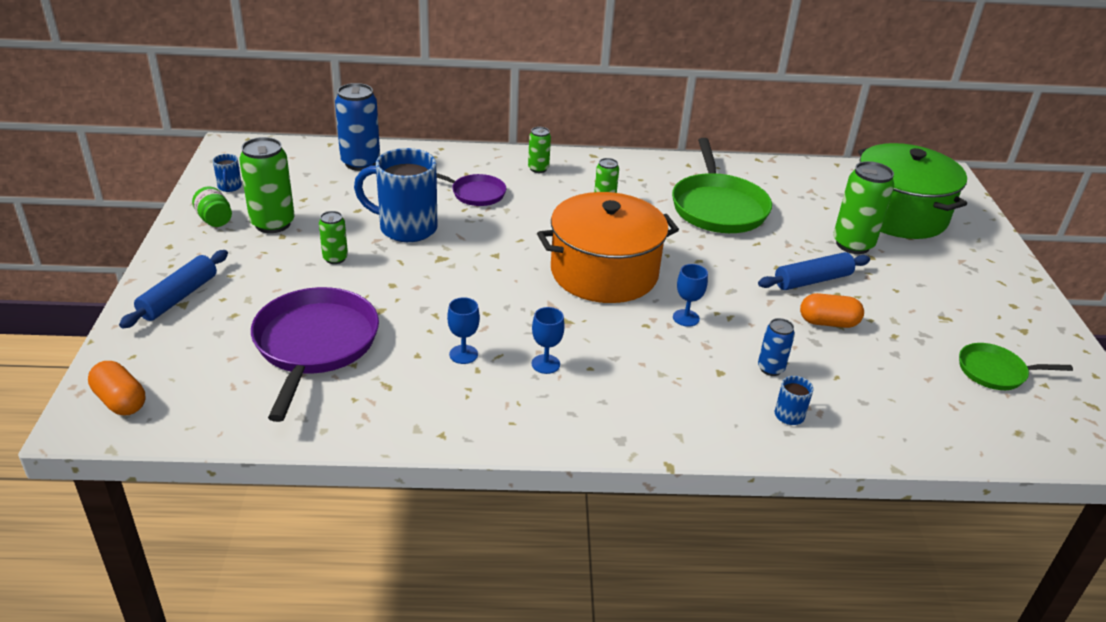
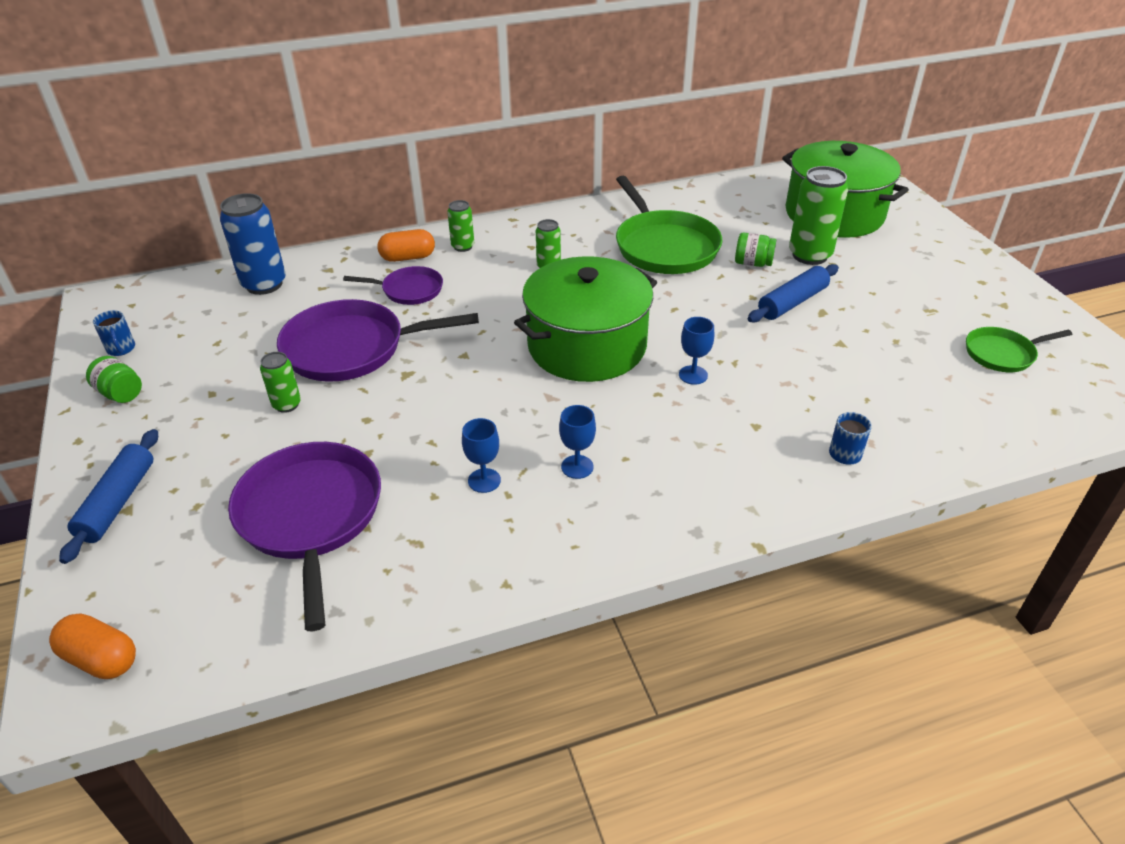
camera: 15 degrees left, 5 degrees up
(273, 224) = (193, 381): green can -> none
(406, 228) = (351, 348): blue mug -> purple pan
(604, 272) = (587, 346): orange pot -> green pot
(770, 368) = (802, 408): blue can -> none
(793, 239) = (753, 263): none -> green jar
(828, 322) = (829, 343): orange capsule -> orange capsule (408, 257)

